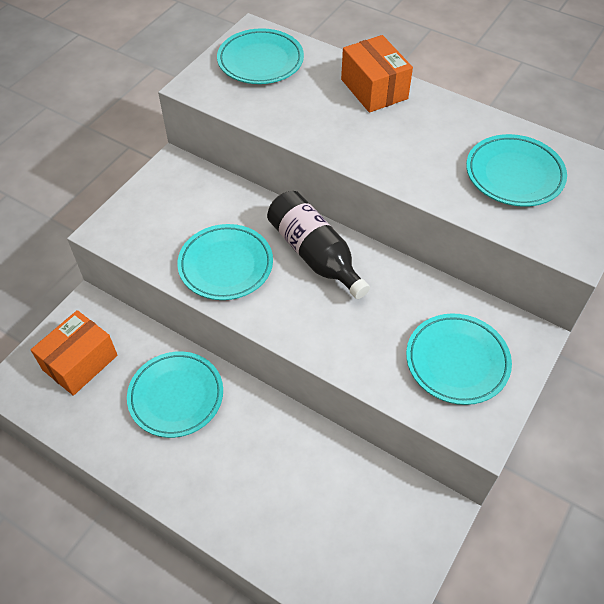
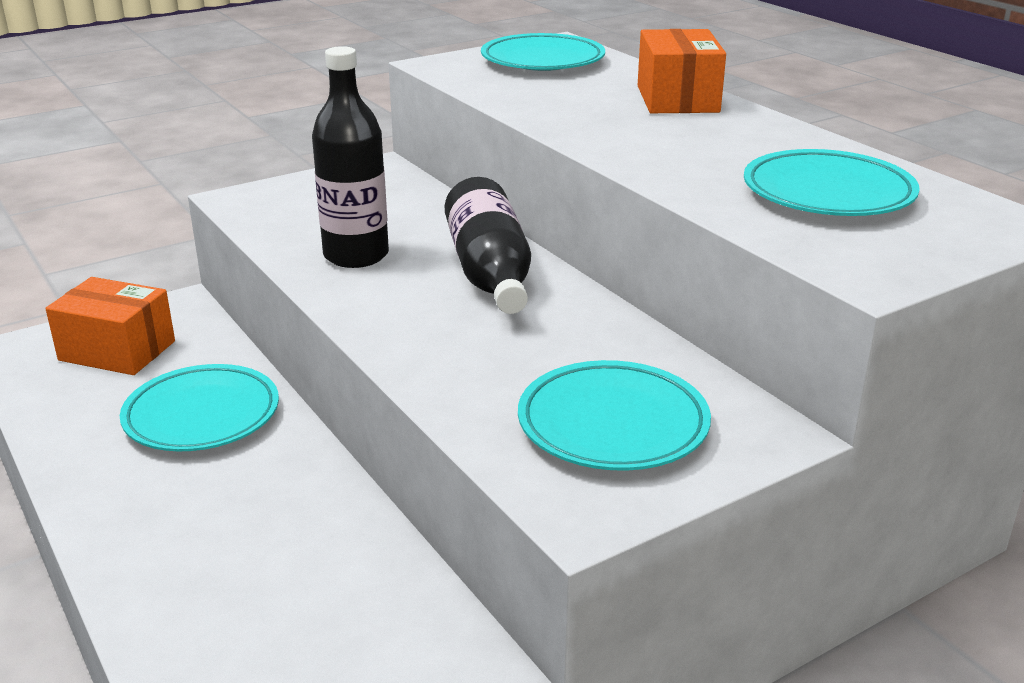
camera: 25 degrees right, 25 degrees down
(80, 362) = (117, 351): orange box -> orange box turned 45 degrees clockwise
(226, 265) = (356, 255): turquoise plate -> black bottle

